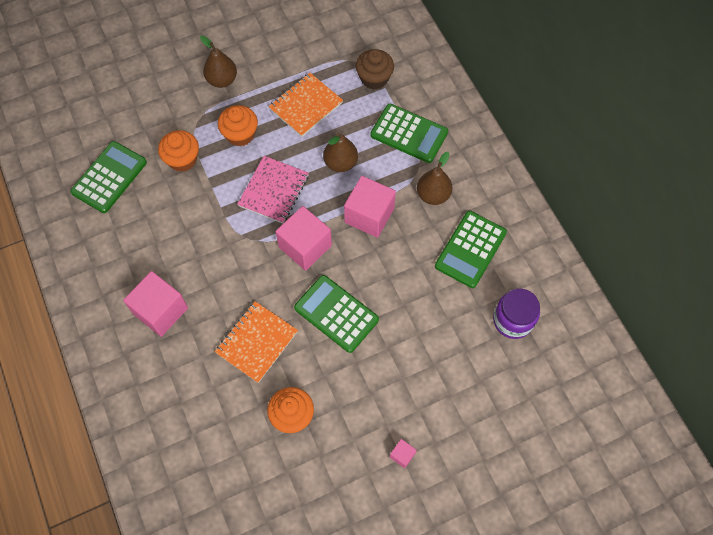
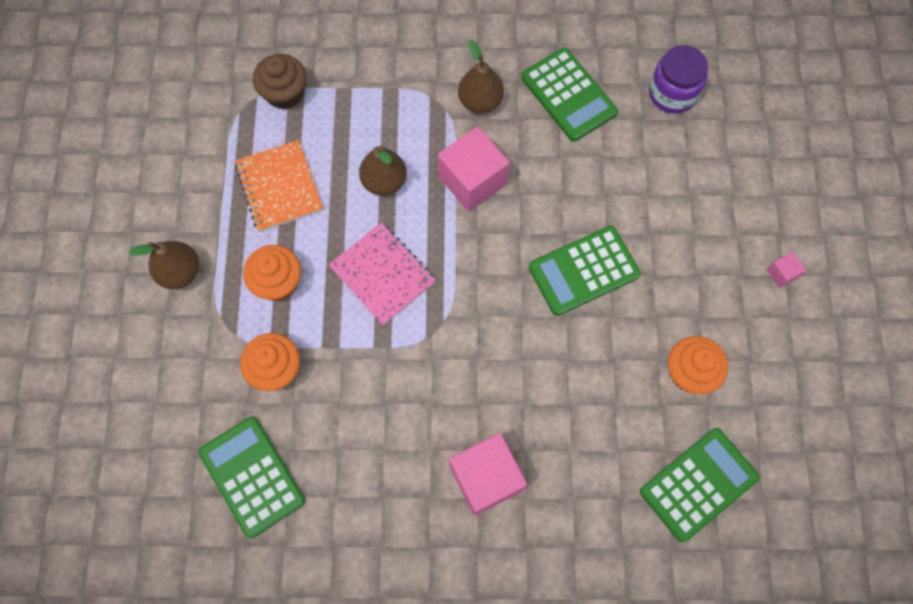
camera: 65 degrees left, 5 degrees up
(257, 342) = (580, 376): orange notebook -> none
(305, 246) = (478, 269): pink cube -> none
(409, 134) = (385, 90): green calculator -> green calculator (698, 484)

